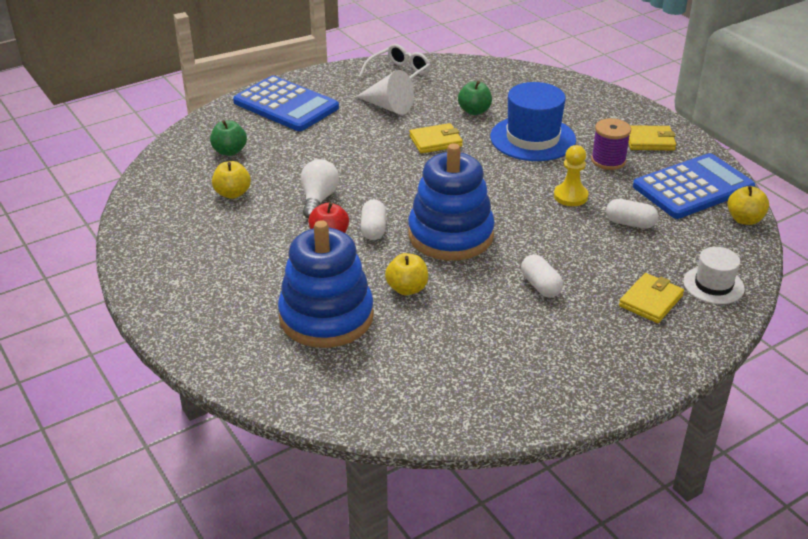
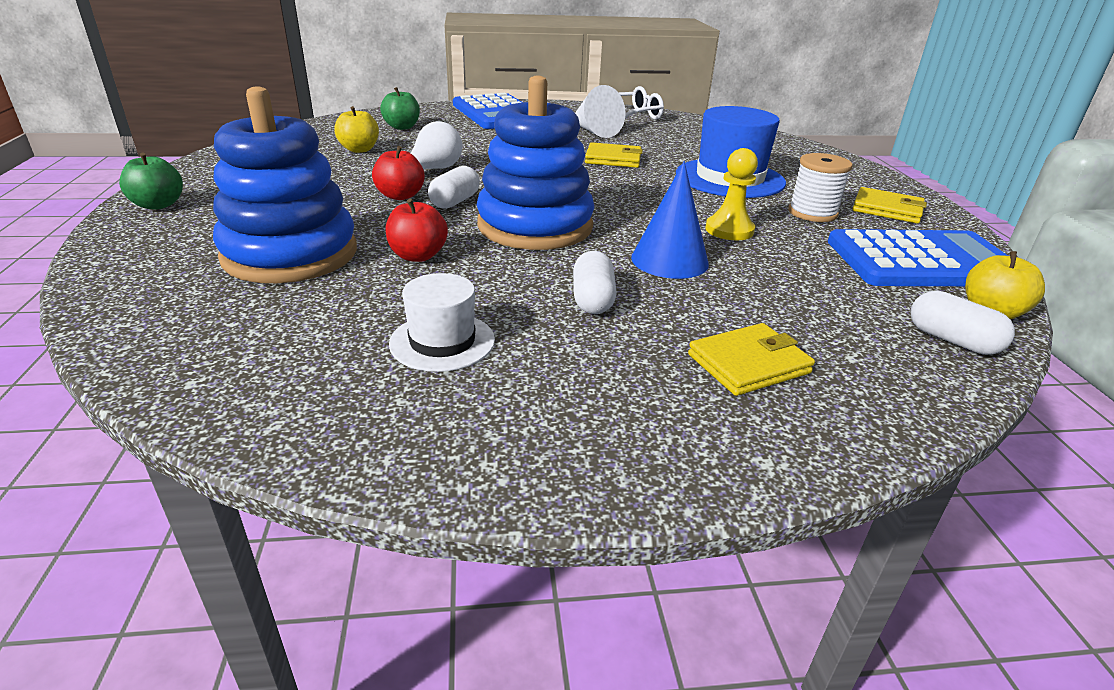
camera: 25 degrees right, 5 degrees down
(407, 289) = (418, 256): yellow apple -> red apple
(474, 111) = (683, 149): green apple -> green apple (158, 205)
(556, 238) = (669, 260): none -> blue cone
(608, 160) = (812, 213): purple spool -> white spool
(630, 223) = (792, 272): white capsule -> white capsule (952, 340)
(713, 285) = (880, 376): white hat -> white hat (442, 341)

